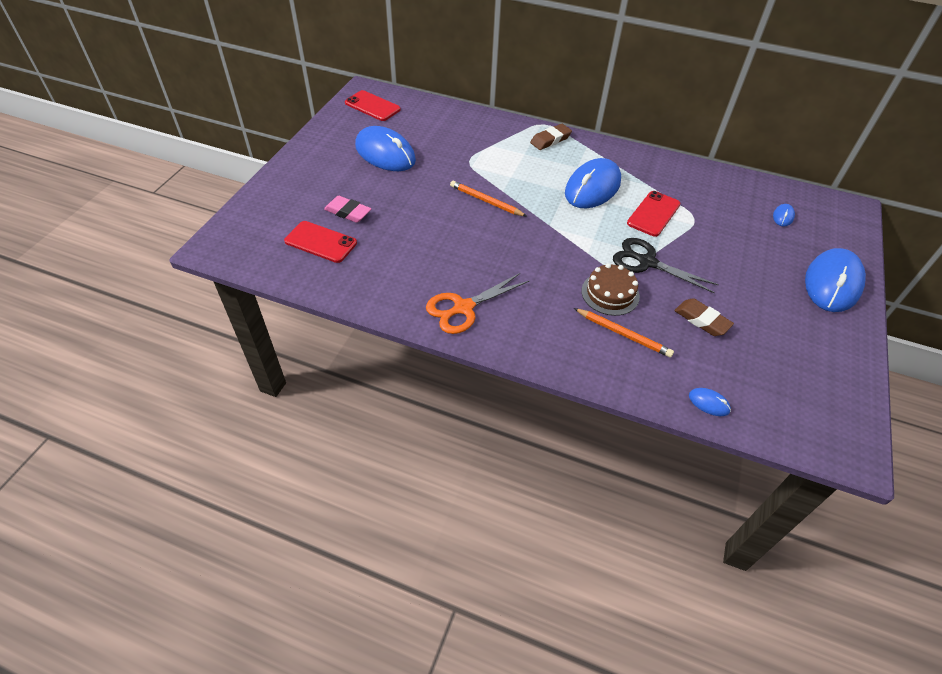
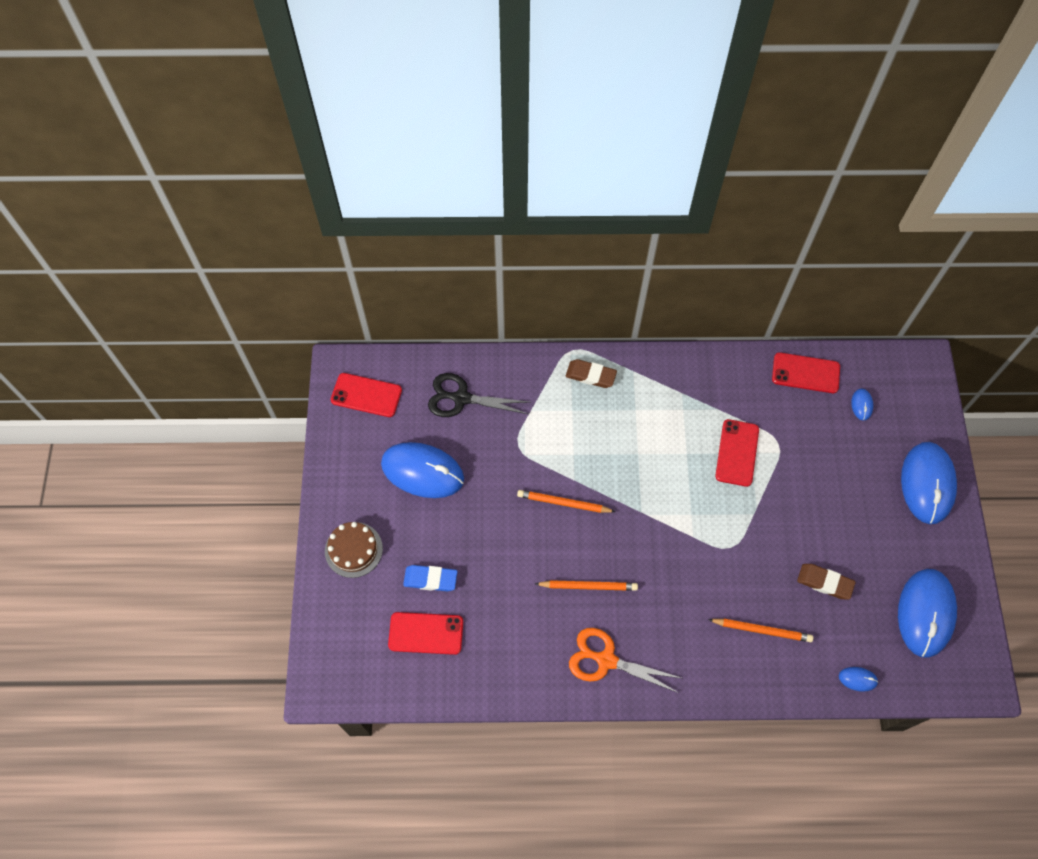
camera: 20 degrees left, 15 degrees up
(348, 212) = (430, 579): pink eraser -> blue eraser
(463, 308) = (606, 660): orange scissors -> orange scissors turned 75 degrees clockwise
(476, 255) = (588, 586): none -> orange pencil
(550, 140) = (590, 375): brown eraser -> brown eraser turned 75 degrees clockwise
(592, 188) = (663, 437): blue mouse -> blue mouse (925, 613)
(610, 293) = (732, 583): brown cake -> brown cake (353, 549)
(647, 262) = (753, 526): black scissors -> black scissors (461, 398)
(737, 185) = (805, 373): none -> red phone

